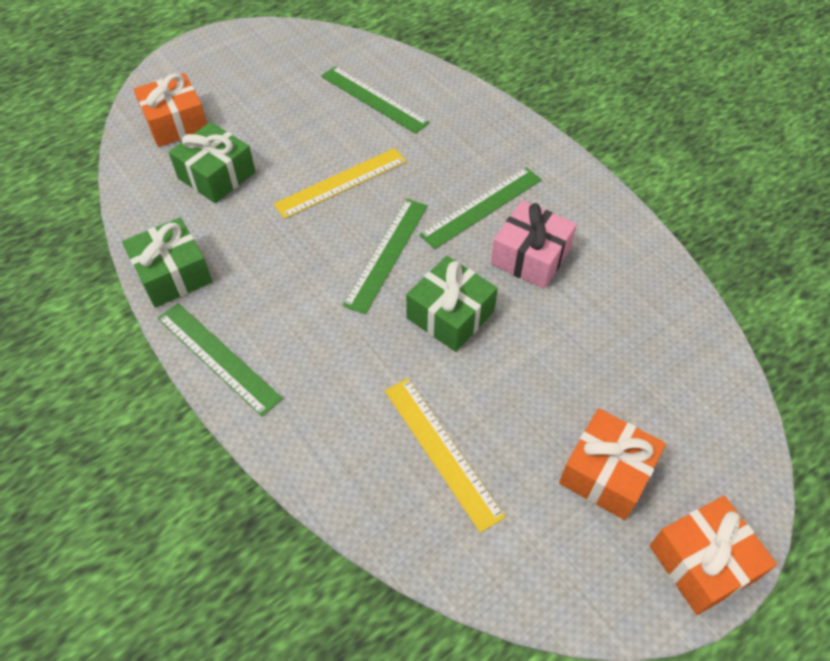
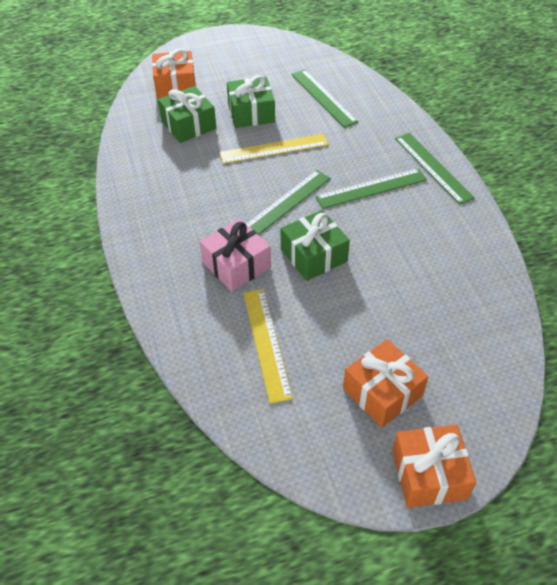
camera: 20 degrees right, 5 degrees down
(173, 274) = (132, 181): green gift -> green gift (251, 113)
(218, 357) = (139, 241): green ruler -> green ruler (433, 167)
(530, 256) = (393, 231): pink gift -> pink gift (236, 265)

